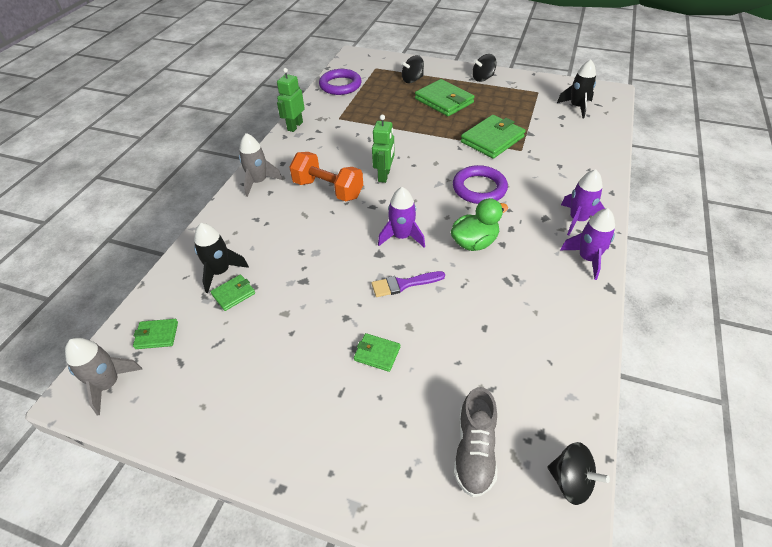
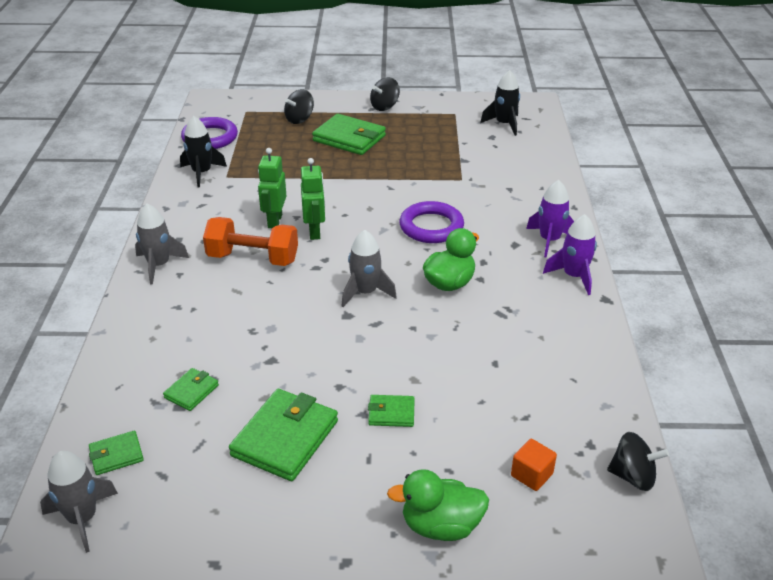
camera: 20 degrees left, 10 degrees down
(220, 272) = (162, 372): black rocket -> black rocket (202, 173)
(295, 126) = (173, 194): green robot -> green robot (274, 221)
(373, 478) = (441, 526): none -> green duck
(401, 237) = (365, 292): purple rocket -> grey rocket
(404, 284) = (390, 340): purple brush -> none
(474, 450) = (531, 475): grey shoe -> orange cube
(492, 139) = (424, 173): green wallet -> green wallet (285, 438)

